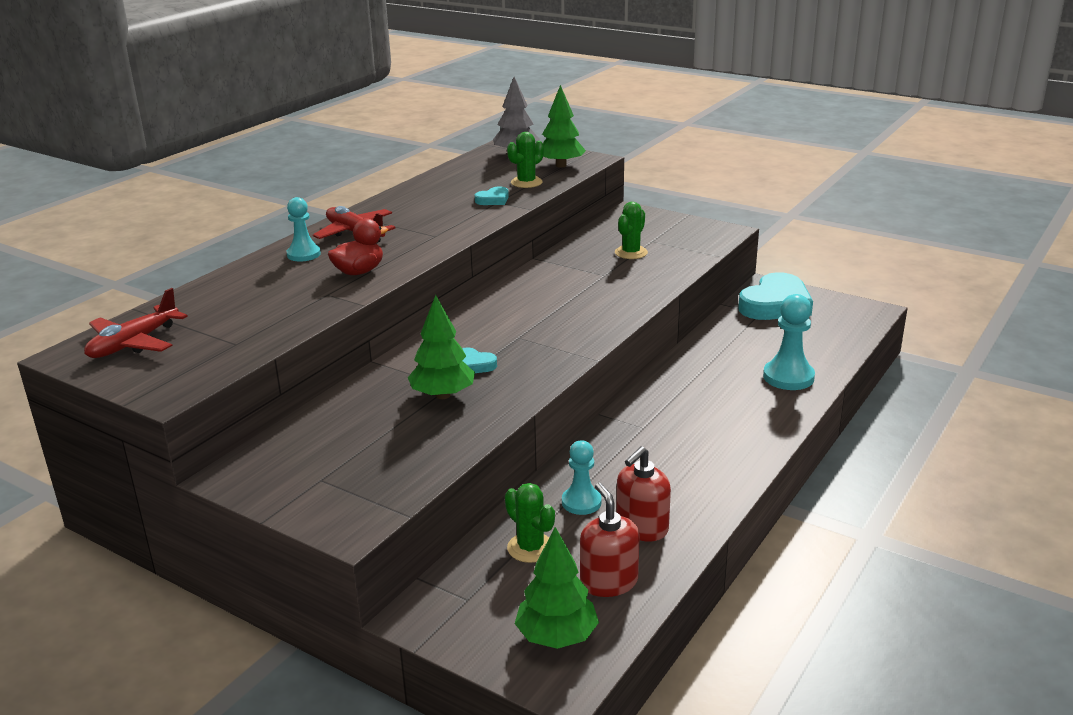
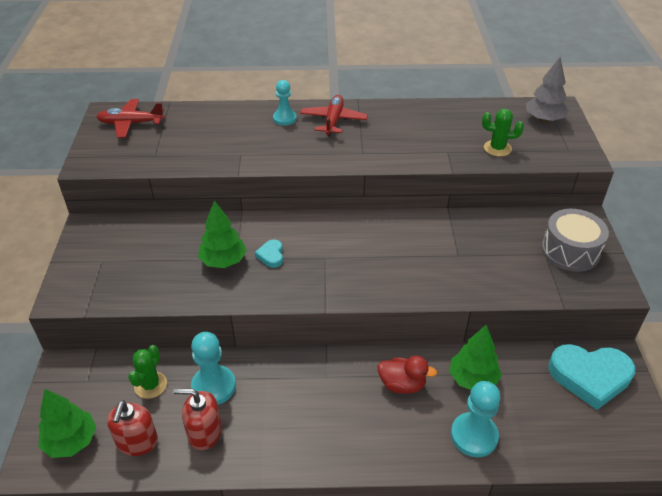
camera: 55 degrees right, 15 degrees up
(359, 272) = (280, 150): red duck -> red duck (402, 384)
(493, 200) = (448, 148): turquoise heart -> none
(561, 165) = (551, 149): green tree -> green tree (473, 379)
(581, 502) = (213, 386): turquoise pawn -> turquoise pawn, size x1.50
(608, 582) = (137, 442): red soap dispenser -> red soap dispenser turned 150 degrees clockwise
(631, 253) = (511, 252): green cactus -> none
(661, 231) = (570, 251): none -> grey drum

